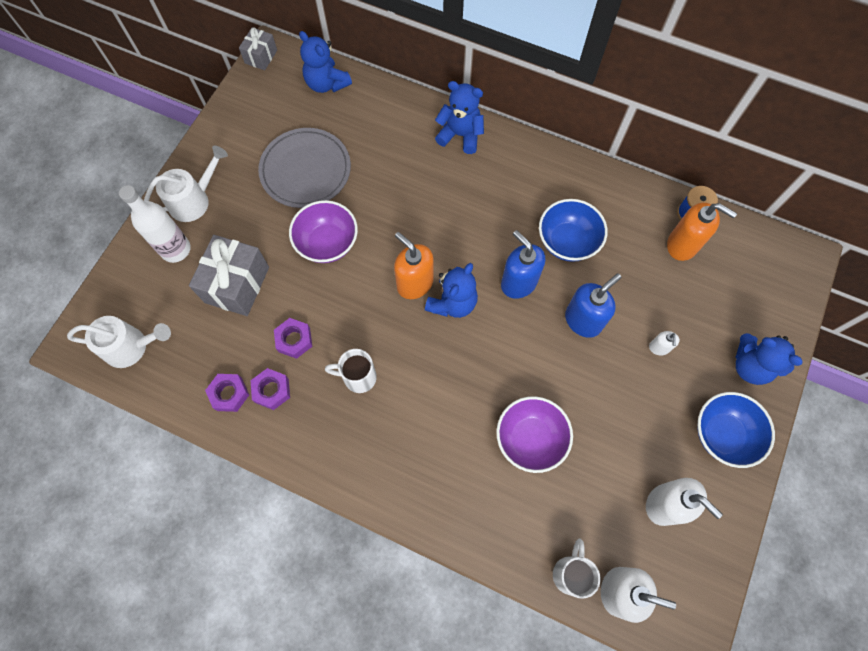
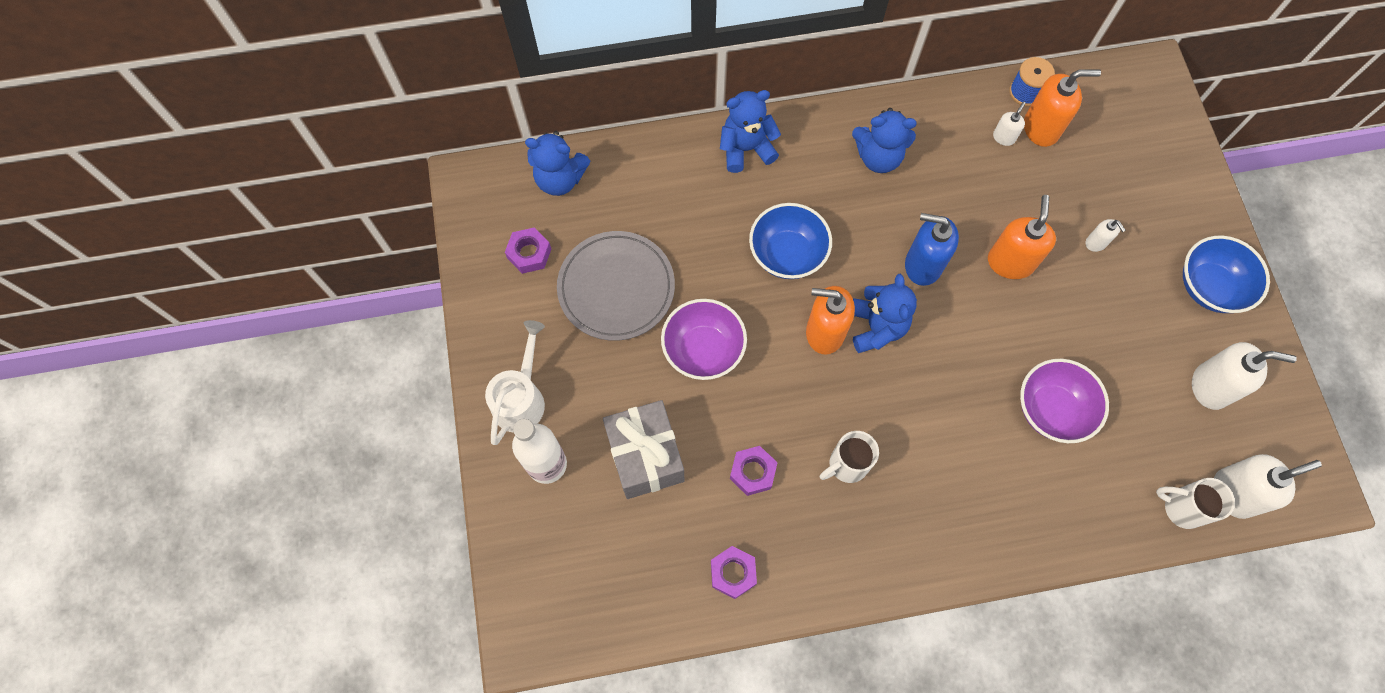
camera: 35 degrees left, 0 degrees up
(132, 347) = (588, 598): white watering can -> none
(261, 57) = (461, 193): grey gift -> none
(272, 390) = (773, 538): purple nut -> purple nut (529, 253)
(567, 241) = (935, 193): blue bowl -> blue bowl (787, 254)
(570, 573) = (1181, 508): white mug -> white mug turned 45 degrees counterclockwise
(583, 320) = (1010, 262): blue soap dispenser -> orange soap dispenser
(649, 234) = (1003, 137): none -> white soap dispenser
(750, 366) = (1184, 206): blue teddy bear -> blue teddy bear (878, 157)

